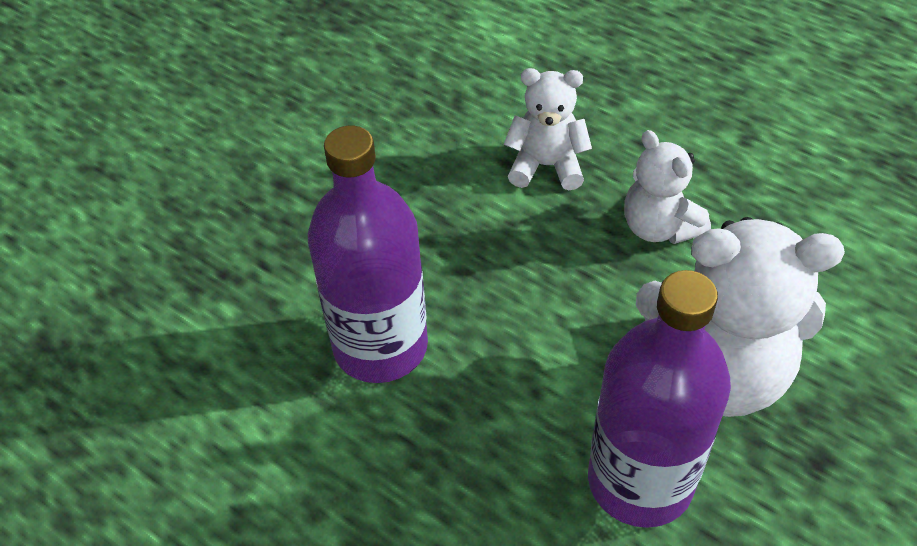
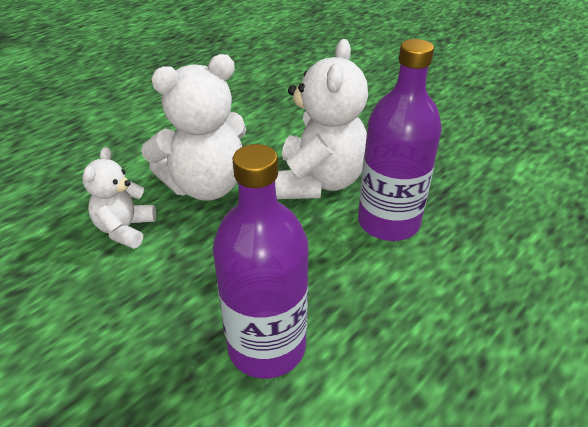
camera: 85 degrees left, 10 degrees down
(658, 227) = (206, 186): white teddy bear -> white teddy bear, size x1.76

